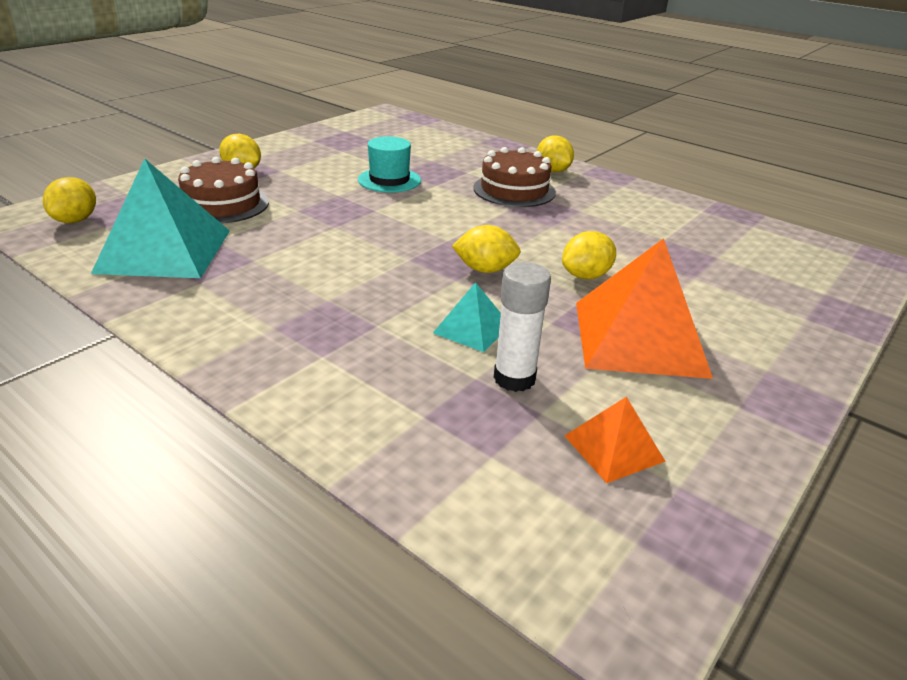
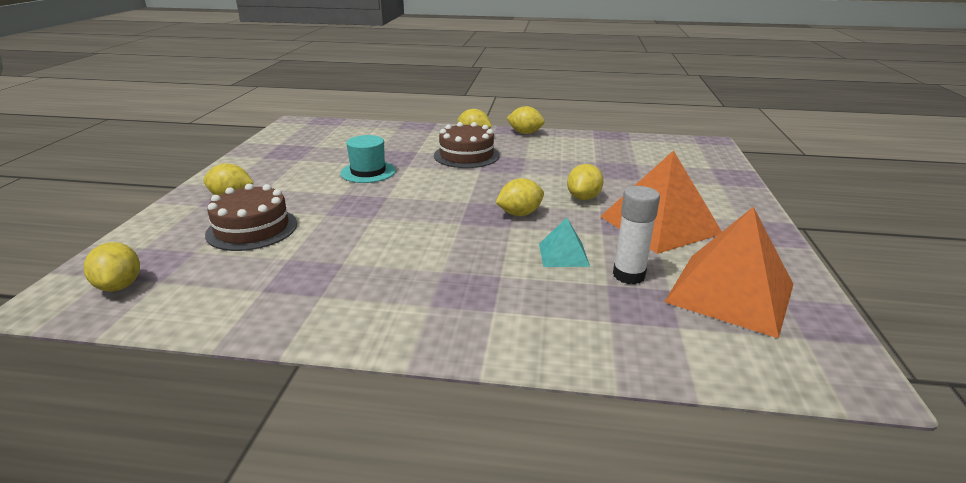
camera: 30 degrees left, 5 degrees down
(164, 251) = (252, 282): turquoise pyramid -> none
(613, 448) = (730, 293): orange pyramid -> orange pyramid, size x2.05
(620, 182) = (525, 133): none -> yellow lemon

